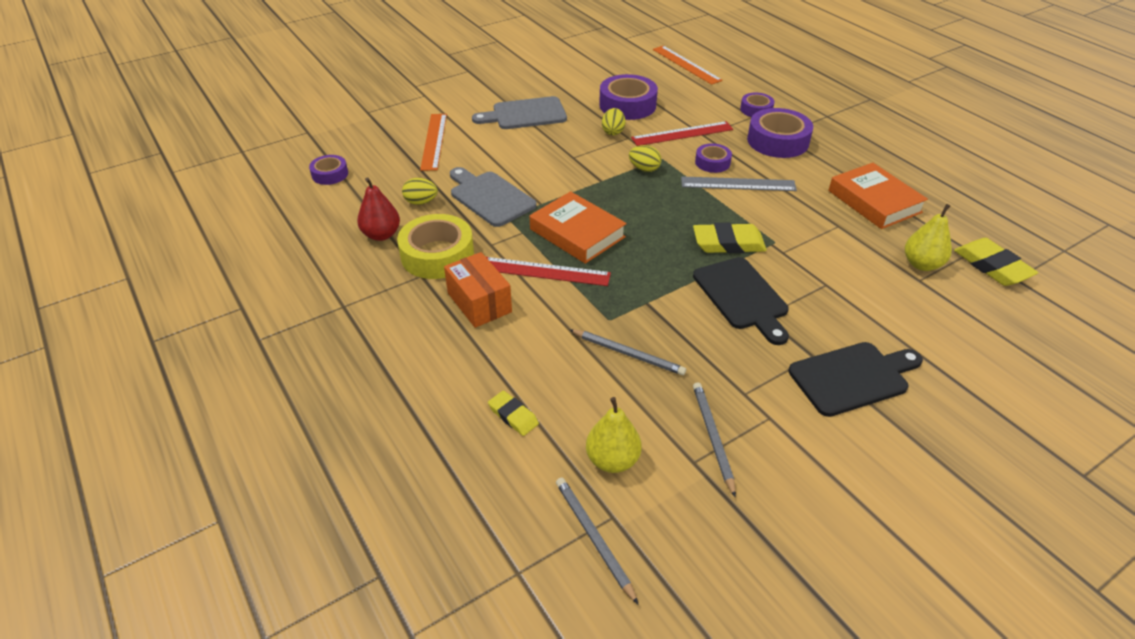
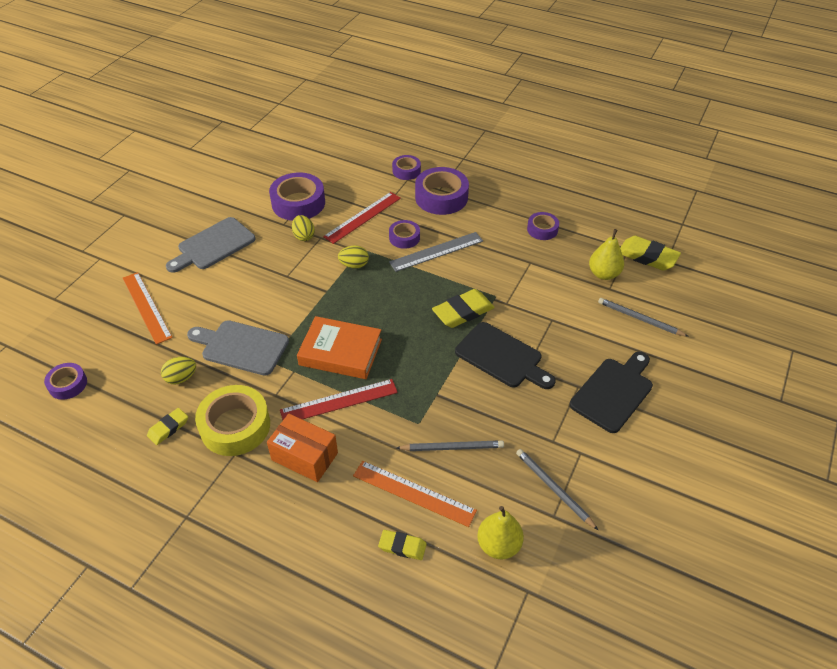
camera: 30 degrees left, 5 degrees up
(381, 235) = (168, 428): red pear -> yellow eraser
(593, 538) = (526, 615): grey pencil -> grey pencil (640, 319)
(686, 64) = (321, 142): orange ruler -> orange ruler (414, 493)
(874, 201) = (542, 229): orange book -> purple tape

